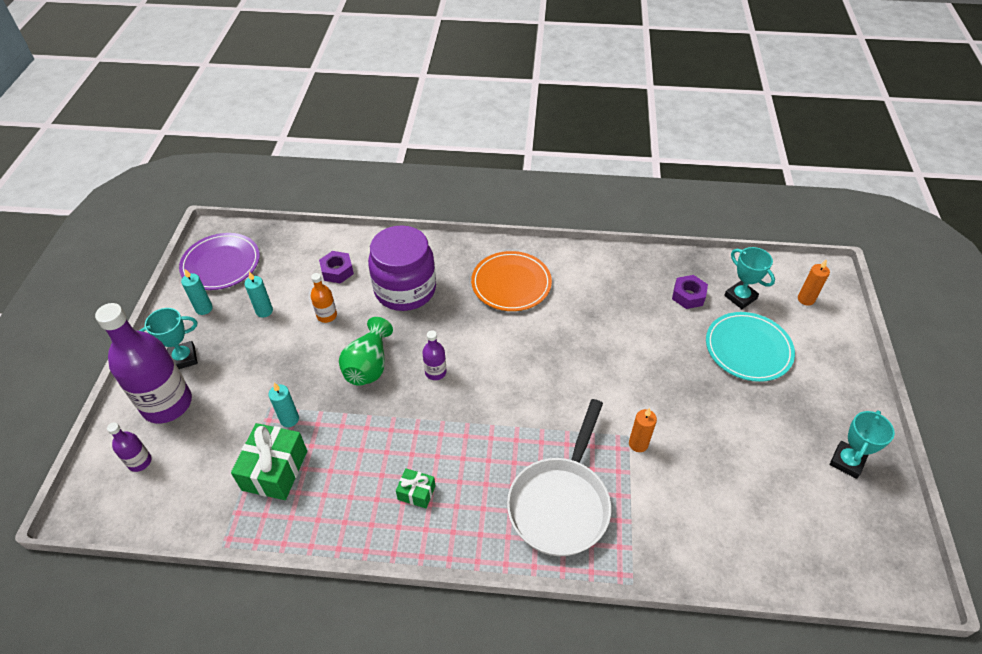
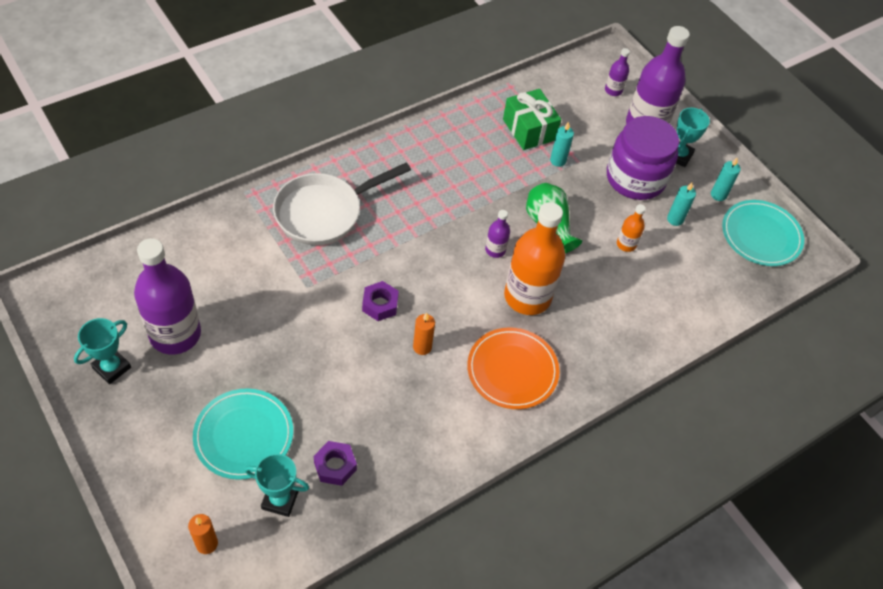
camera: 135 degrees right, 5 degrees up
(221, 264) = (761, 235): purple plate -> turquoise plate
(337, 271) = (668, 287): purple nut -> purple nut (380, 304)
(405, 289) = (594, 305): purple jar -> purple jar (635, 178)
(416, 493) = (426, 166): green gift -> none
(448, 323) = (527, 297): none -> orange bottle
(561, 503) = (324, 212): white pan -> white pan turned 105 degrees counterclockwise
(638, 444) = (295, 284): orange candle -> orange candle (422, 347)
(775, 460) = (175, 334): none -> purple bottle
(847, 461) = (112, 368): turquoise trophy -> turquoise trophy turned 45 degrees clockwise

